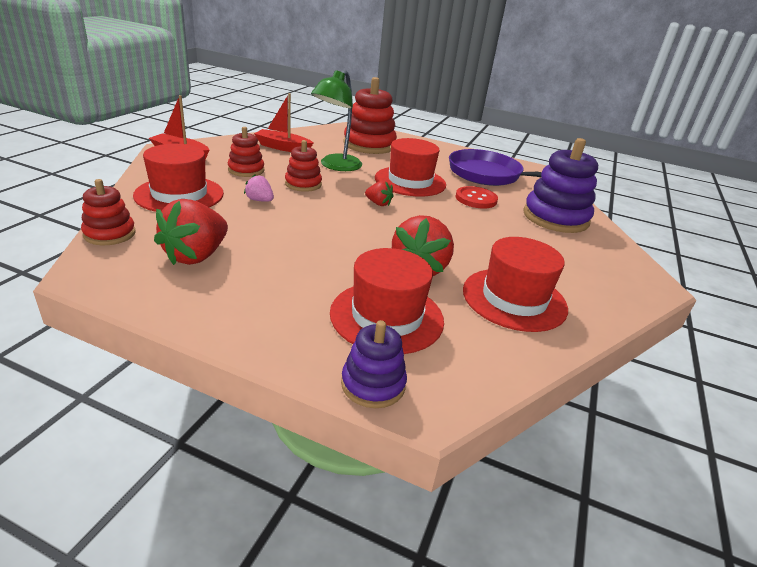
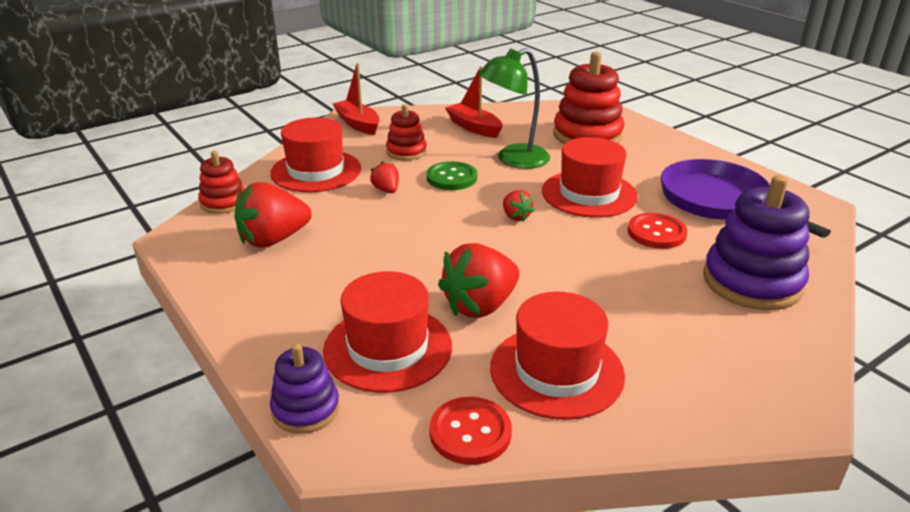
camera: 35 degrees right, 0 degrees up
(259, 200) = (386, 190): pink strawberry -> red strawberry
(303, 184) = (451, 178): red stacking toy -> green button
(508, 358) = (470, 432): none -> red button

